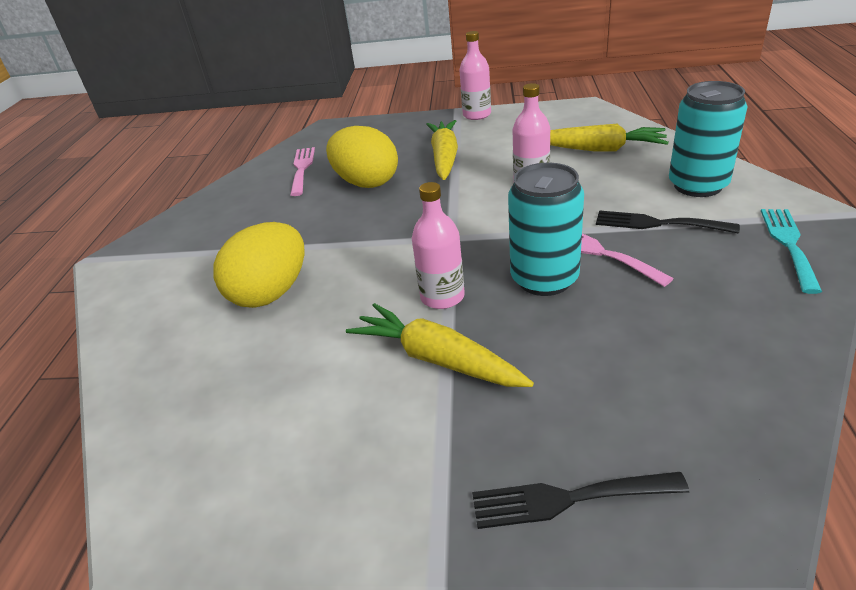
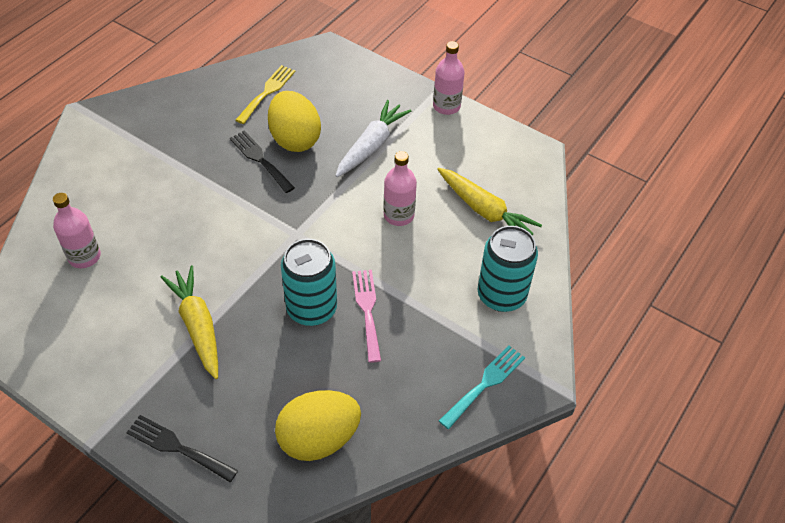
camera: 25 degrees right, 15 degrees up
(271, 293) = (154, 212): yellow egg -> yellow egg (319, 438)
(302, 169) = (267, 92): pink fork -> yellow fork
(442, 297) = (242, 282): pink bottle -> pink bottle (84, 257)
(444, 157) = (371, 145): yellow carrot -> white carrot
(657, 223) = (431, 311): black fork -> black fork (260, 159)

